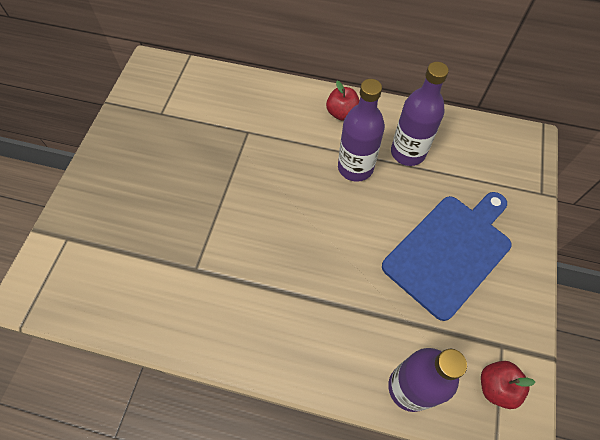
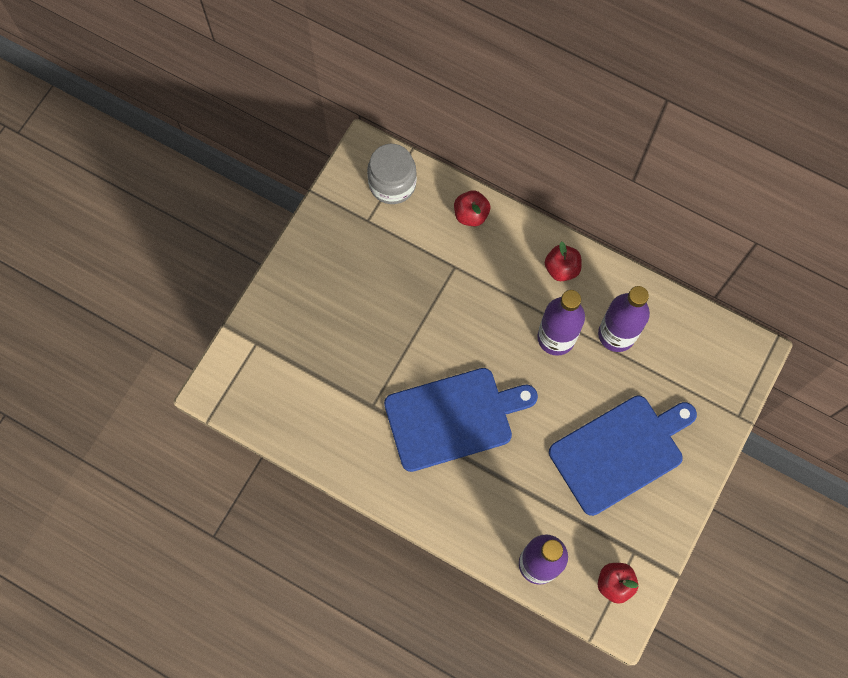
camera: 15 degrees right, 10 degrees up
(178, 82) = (392, 184): none -> grey jar
(252, 90) = (471, 215): none -> red apple
(279, 260) = (453, 418): none -> blue cutting board

